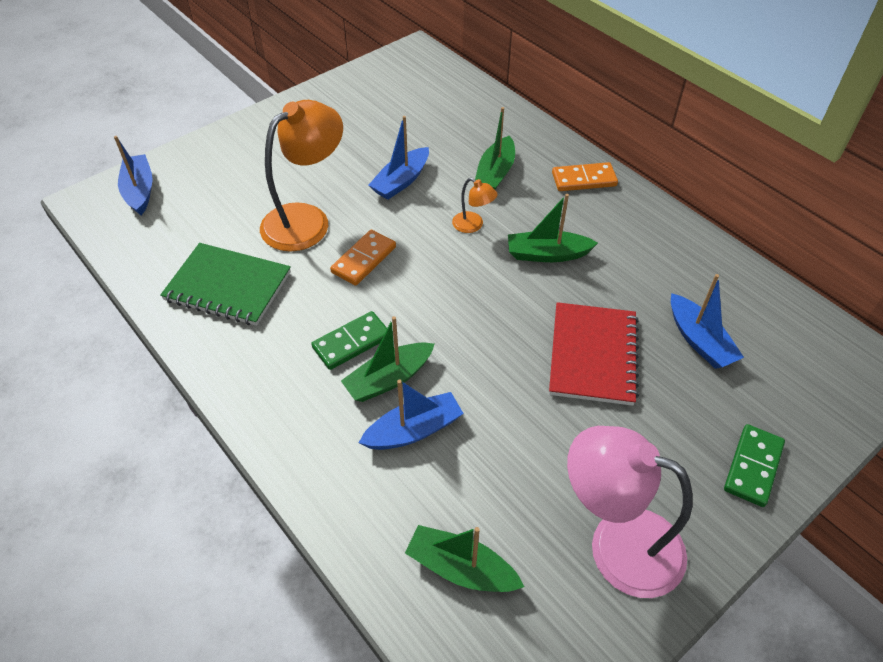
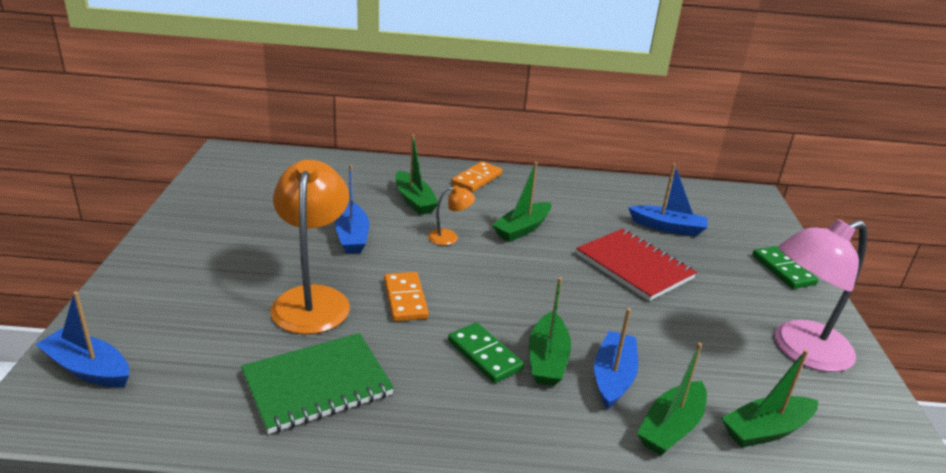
camera: 50 degrees left, 20 degrees down
(351, 342) = (484, 355): green domino -> green domino turned 45 degrees counterclockwise
(392, 500) = (671, 427): none -> green boat

